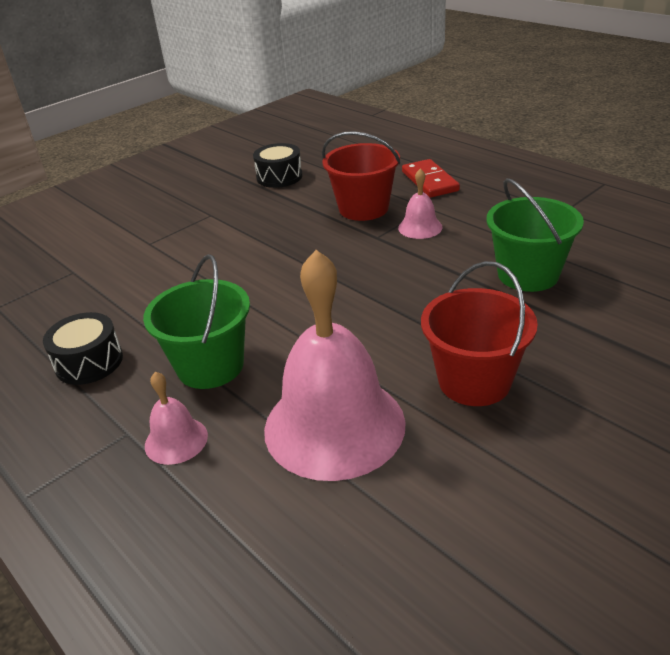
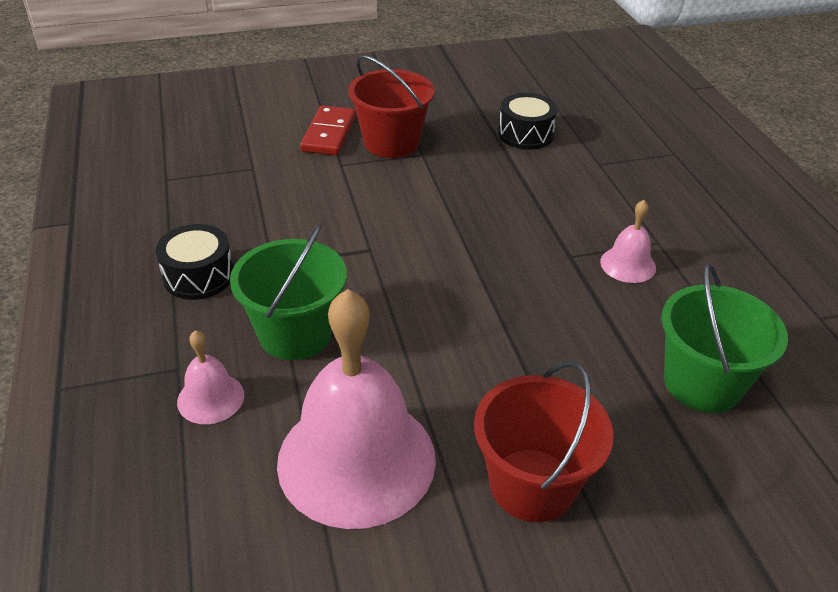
camera: 25 degrees right, 5 degrees up
(363, 208) = (584, 213): red bucket -> red bucket (391, 143)
(430, 181) = (688, 208): red domino -> red domino (329, 134)

